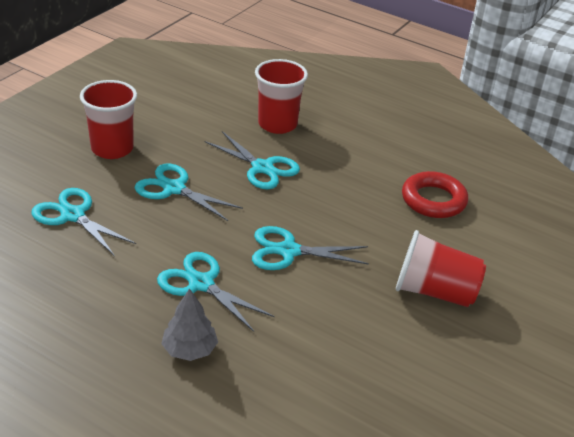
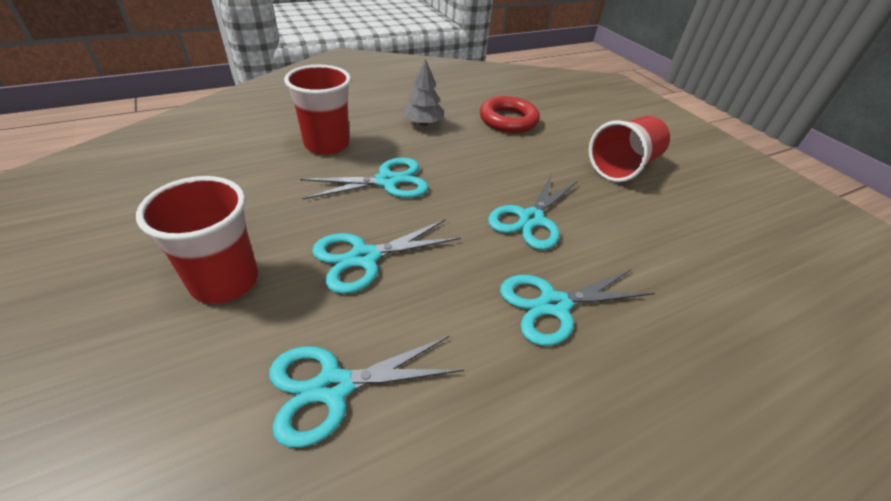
camera: 60 degrees left, 5 degrees up
(189, 349) = (668, 363): grey tree -> grey tree (423, 123)

